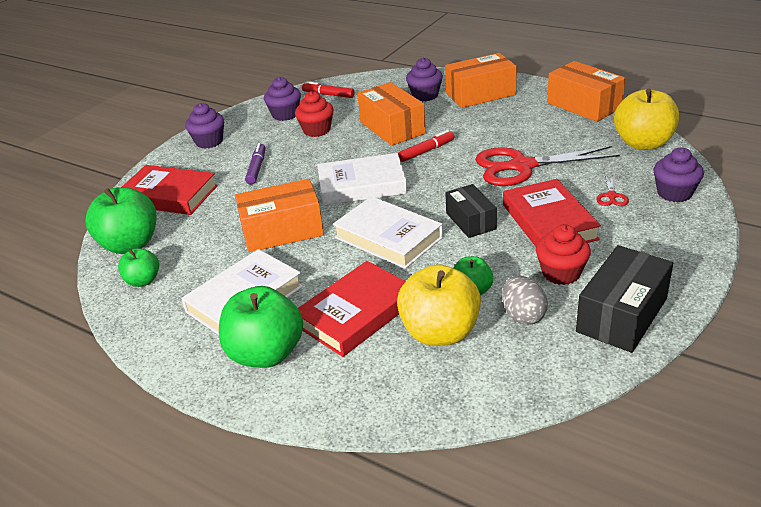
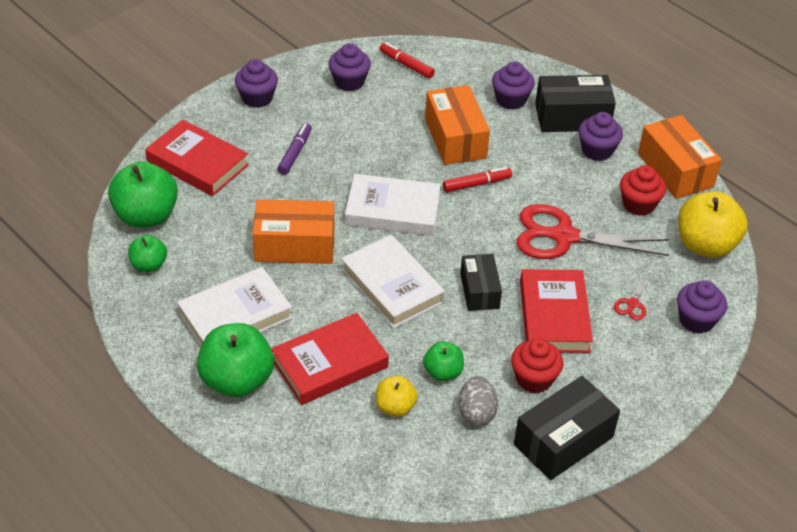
camera: 10 degrees right, 10 degrees up
(317, 130) = (374, 116): red cupcake -> red cupcake (638, 204)
(440, 332) = (395, 407): yellow apple -> yellow apple, size x0.55
(480, 94) = (572, 117): orange box -> black box
(513, 108) = (597, 150): none -> purple cupcake

